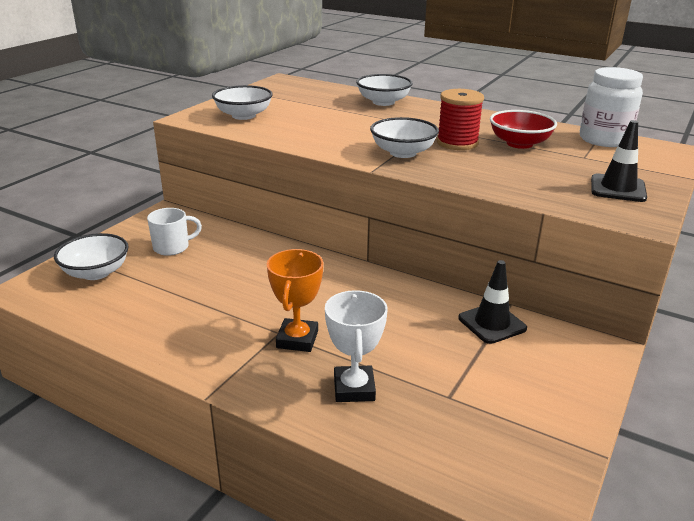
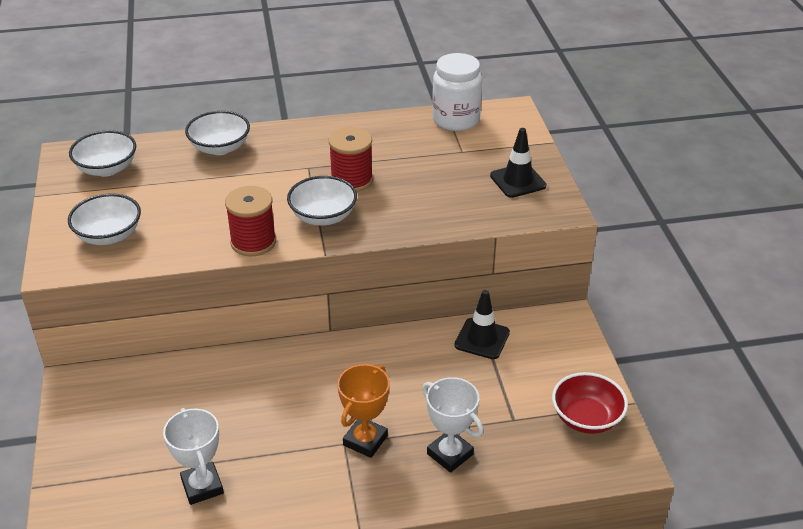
camera: 40 degrees left, 10 degrees up
(96, 272) = (105, 488): white bowl -> white bowl (107, 168)
(148, 303) = (202, 486): none -> white trophy
(172, 247) = (140, 417): white mug -> none
(297, 339) = (365, 440): orange trophy -> orange trophy turned 60 degrees clockwise
(329, 148) = (253, 242): none -> red spool
(519, 143) = (400, 157): red bowl -> red bowl (586, 418)

